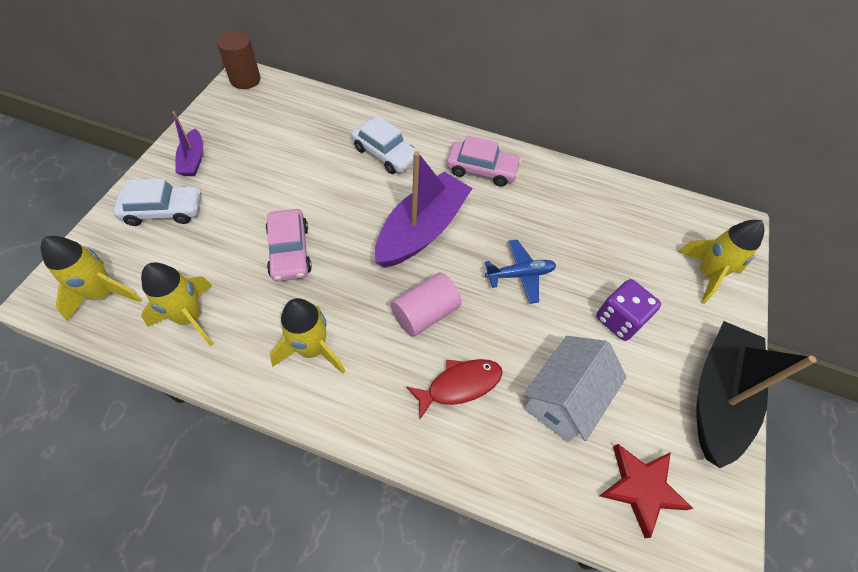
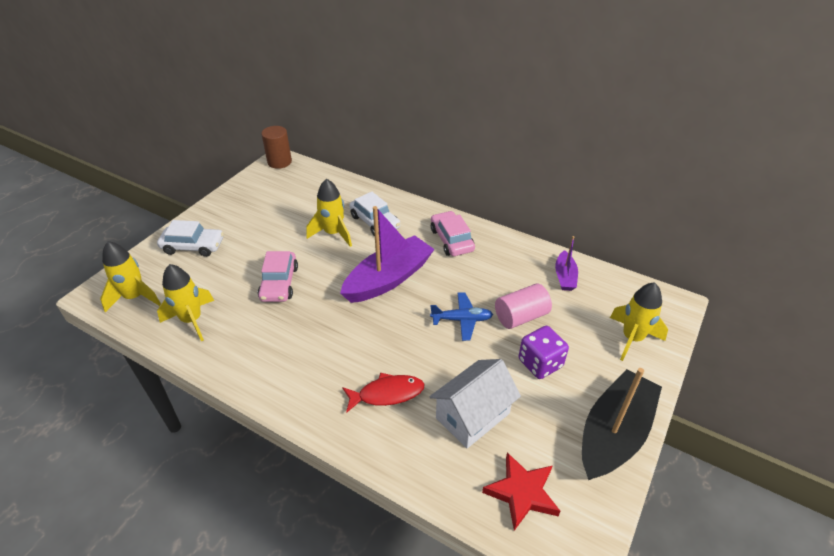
camera: 15 degrees right, 15 degrees down
(193, 160) = (225, 214): purple boat -> purple boat (564, 277)
(312, 349) = (276, 353): yellow rocket -> yellow rocket (333, 233)
(425, 313) = (374, 339): pink cylinder -> pink cylinder (521, 316)
(481, 169) = (451, 240): pink car -> pink car turned 135 degrees counterclockwise

